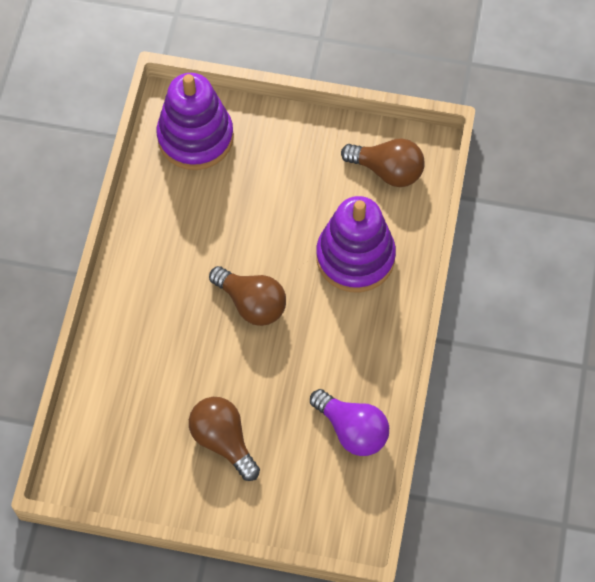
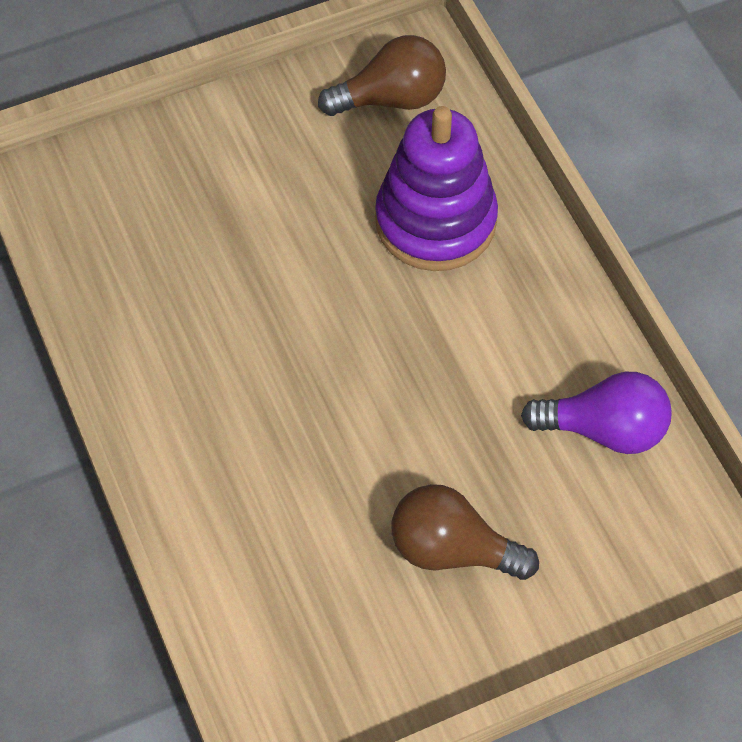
camera: 35 degrees left, 5 degrees down
(195, 137) = (111, 197): purple stacking toy -> none
(251, 303) = (349, 355): brown light bulb -> none

